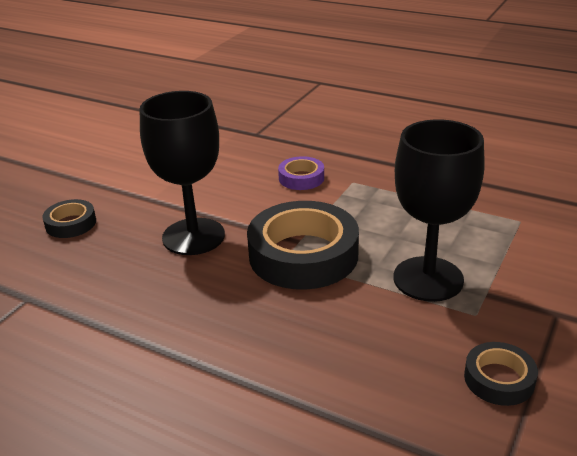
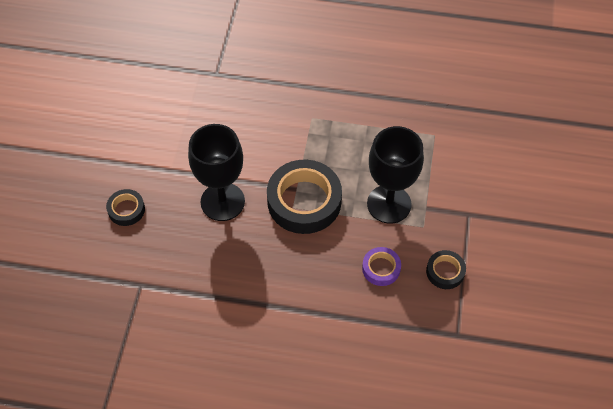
camera: 20 degrees left, 25 degrees up
(301, 178) = (273, 122): purple tape -> purple tape (381, 268)

